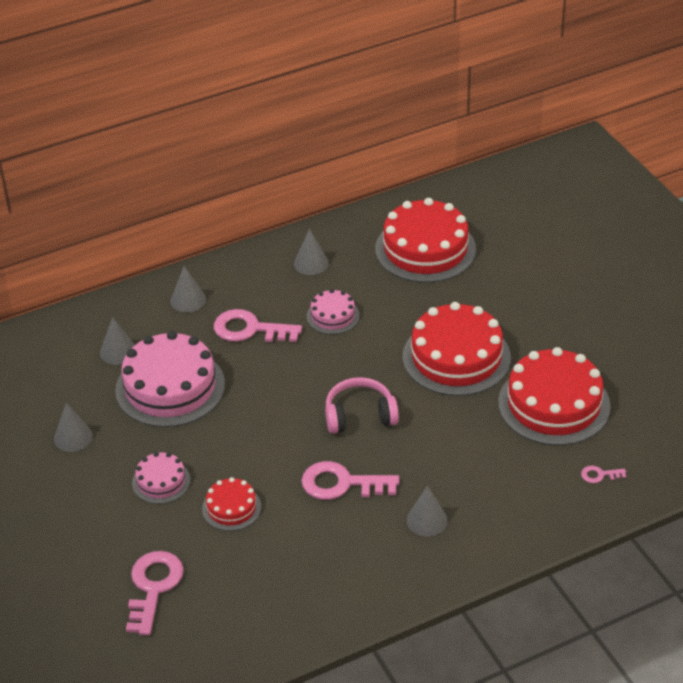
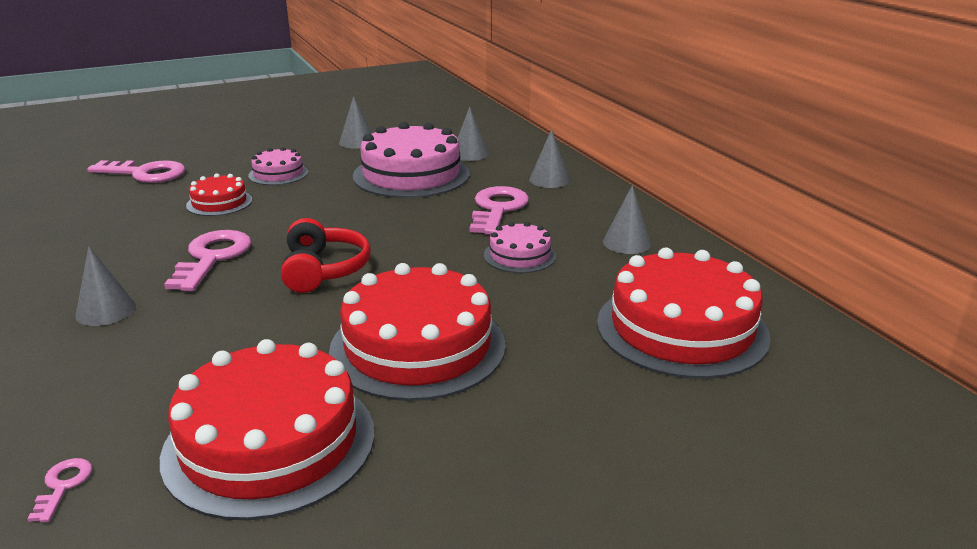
camera: 90 degrees right, 15 degrees down
(360, 415) = (323, 270): pink headphones -> red headphones

